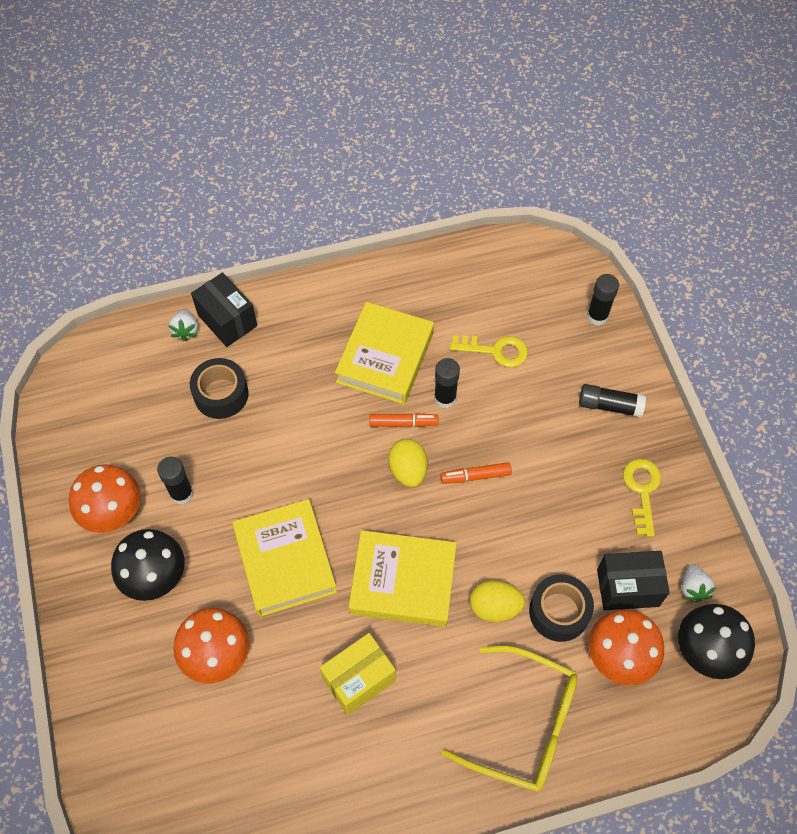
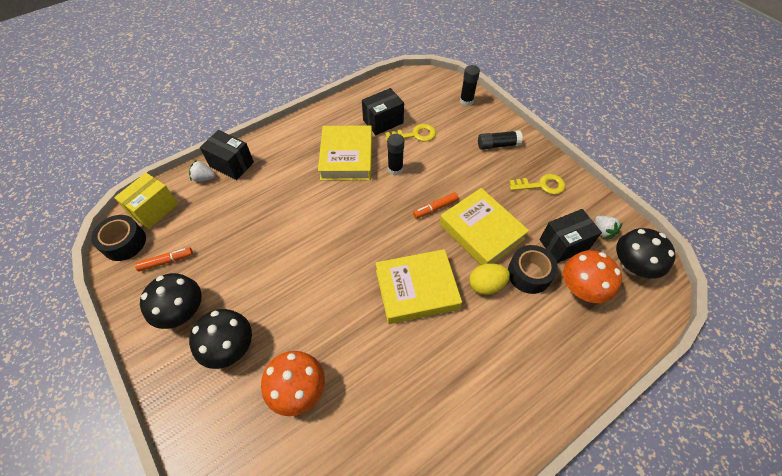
camera: 20 degrees left, 5 degrees down
(112, 511) = (182, 311): orange mushroom -> black mushroom
(181, 493) = (233, 282): black glue stick -> none
(186, 330) = (204, 178): white strawberry -> white strawberry turned 120 degrees clockwise
(221, 394) = (242, 209): black tape -> black tape (124, 243)
(285, 561) = (327, 303): yellow book -> yellow book (481, 231)
(359, 679) = (414, 369): yellow box -> yellow box (154, 209)
(403, 423) = (374, 191): orange marker -> orange marker (166, 261)
(408, 470) = (390, 218): yellow egg -> none
(458, 314) = (383, 121): none -> black box
(525, 725) = (545, 358): yellow glasses -> none
(642, 490) = (541, 185): yellow key -> yellow key turned 105 degrees clockwise

